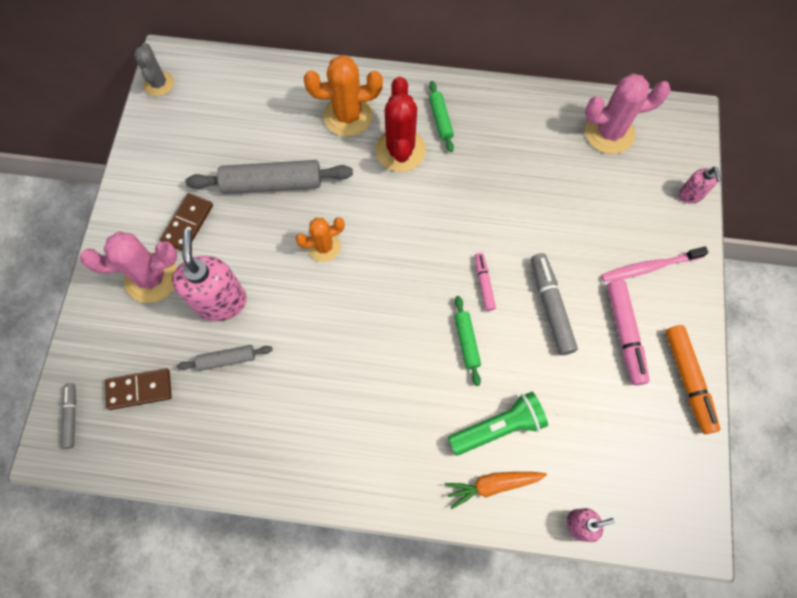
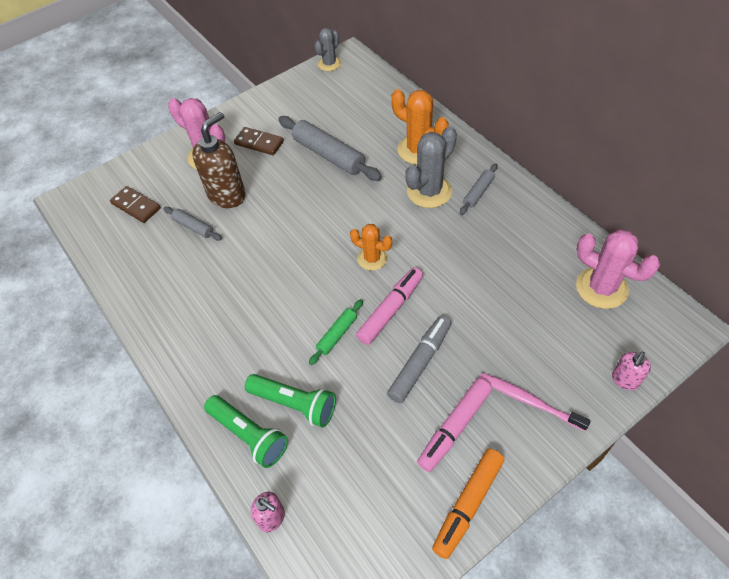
camera: 50 degrees right, 15 degrees down
(71, 416) = (92, 192): grey marker -> none
(188, 223) = (259, 143): brown domino -> brown domino turned 45 degrees clockwise
(221, 301) = (227, 195): pink soap dispenser -> brown soap dispenser
(324, 247) = (317, 210): orange cactus -> orange cactus (372, 258)
(400, 150) = (429, 191): red cactus -> grey cactus
(440, 120) = (478, 192): green rolling pin -> grey rolling pin
(484, 283) = (391, 310): pink marker -> pink marker, size x1.72
(493, 485) = (249, 435): orange carrot -> green flashlight

